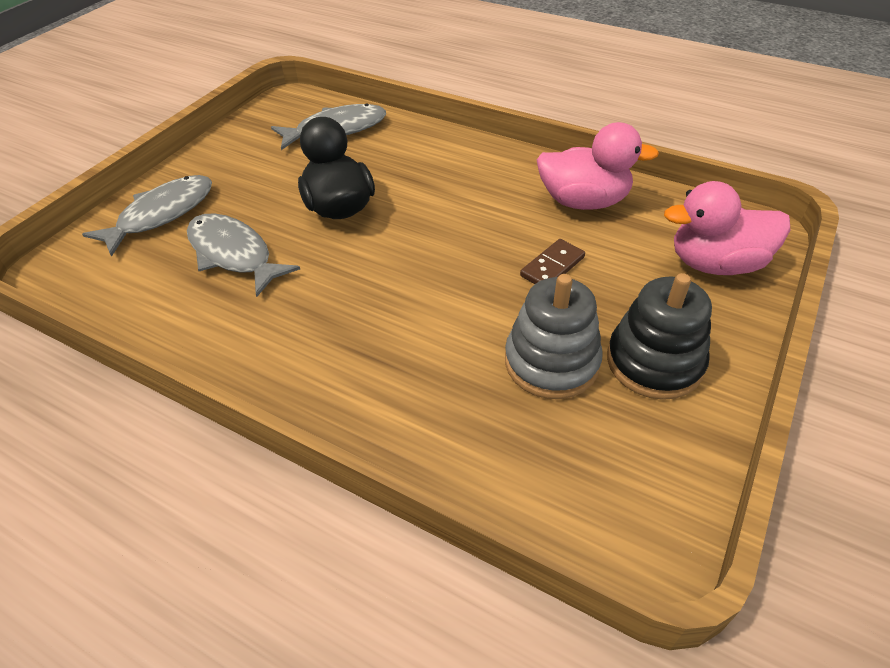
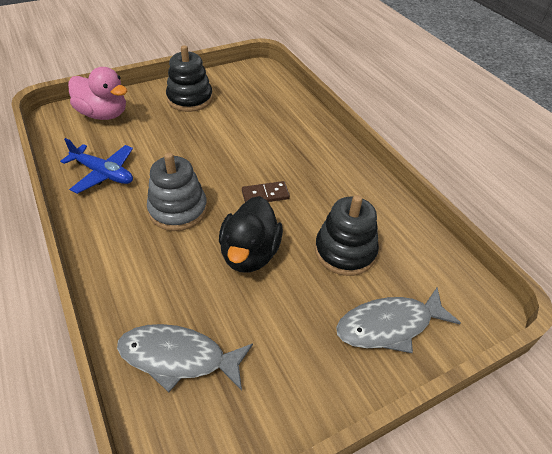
camera: 150 degrees left, 0 degrees up
(233, 254) = (345, 251): grey fish -> black stacking toy
(551, 362) = (228, 116): grey stacking toy -> grey stacking toy (178, 210)
(552, 267) = (174, 149): brown domino -> brown domino (265, 194)
(583, 201) = (103, 173): pink duck -> blue plane

